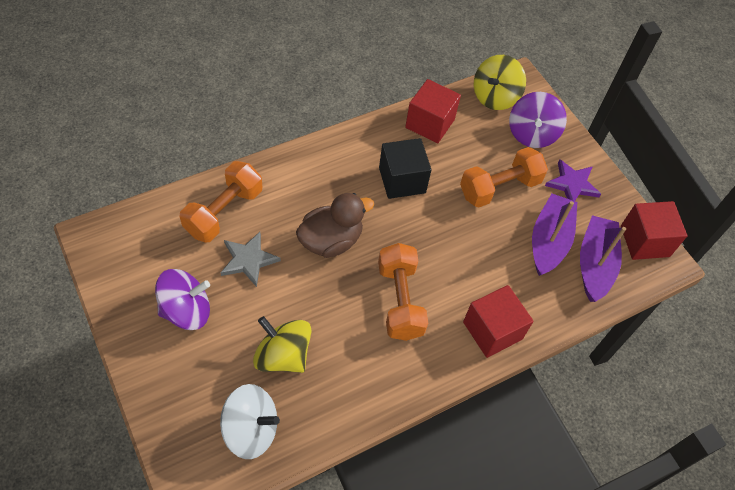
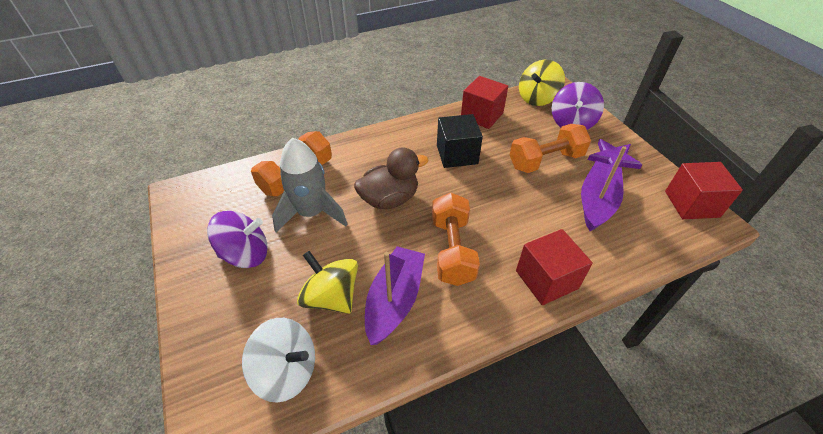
camera: 10 degrees right, 10 degrees down
(248, 260) = (311, 213): grey star -> grey rocket
(594, 264) = (644, 222): purple boat -> purple boat (394, 300)

